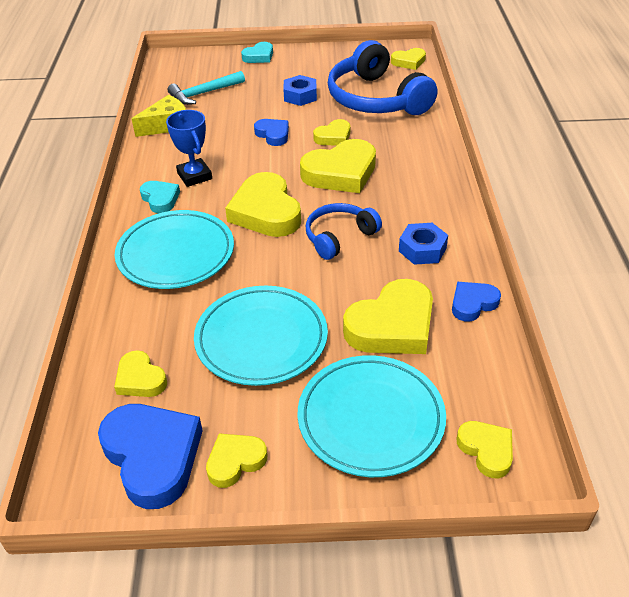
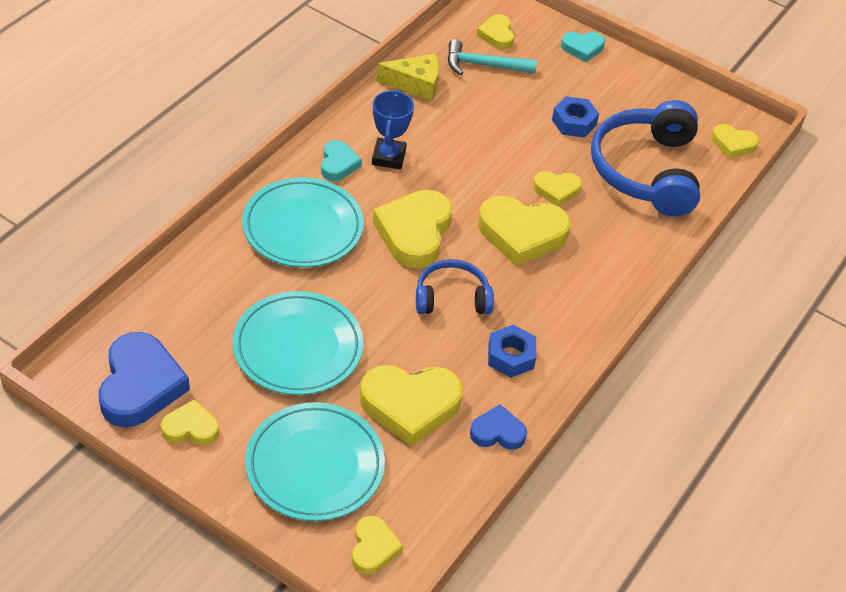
camera: 30 degrees right, 5 degrees up
(140, 379) = (182, 320): yellow heart -> yellow heart (497, 35)
(273, 134) = (502, 153): blue heart -> none

